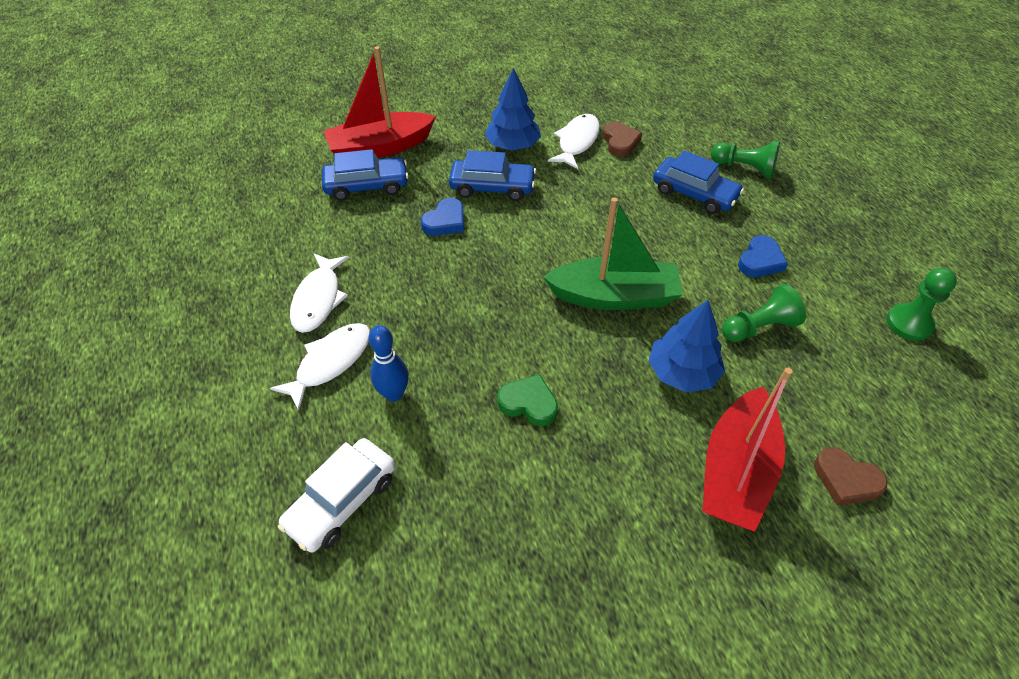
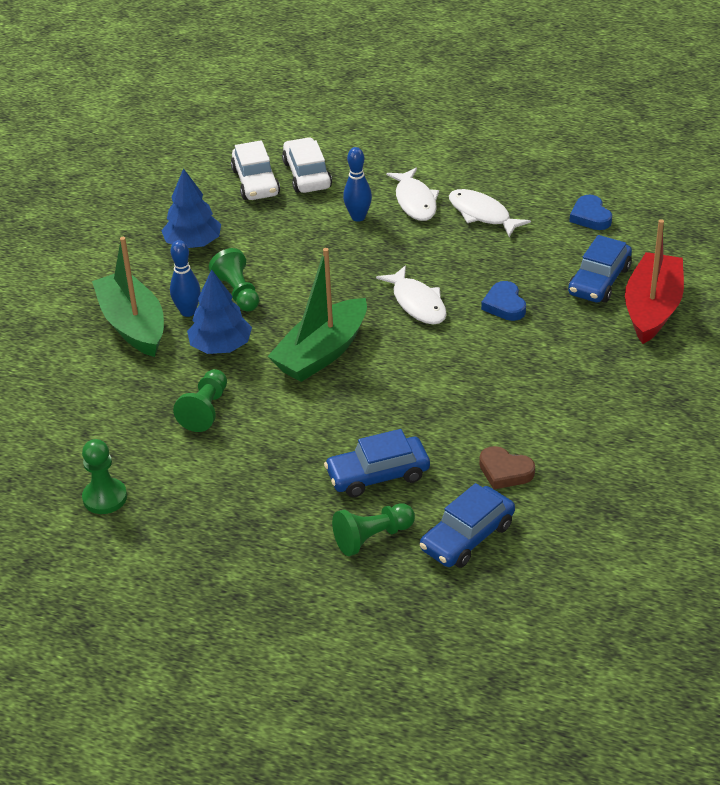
camera: 130 degrees right, 10 degrees down
(395, 549) = (255, 182): none -> white car
(492, 187) = (522, 351): blue car -> blue car (467, 537)
(512, 145) = (574, 393): blue tree -> blue tree (193, 243)
(529, 403) = (284, 267): green heart -> none
(577, 142) = (536, 440): white fish -> white fish (417, 303)
(602, 414) = (238, 293): none -> green pawn
(669, 436) = (188, 312): none -> blue bowling pin
(736, 471) = (133, 325): red boat -> green boat
(760, 261) = (258, 459): blue heart -> blue heart (590, 216)
(846, 480) = (68, 367): brown heart -> none

